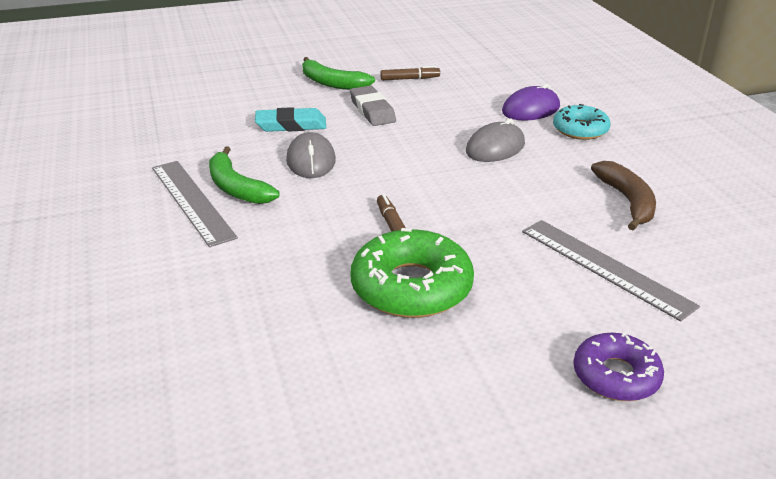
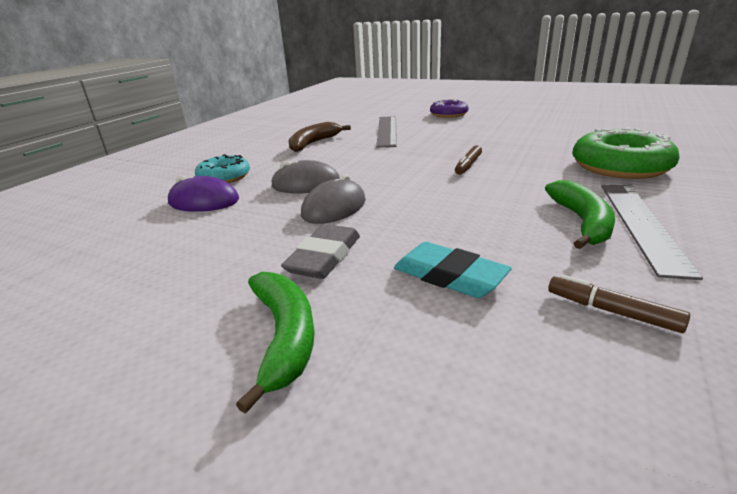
camera: 135 degrees left, 5 degrees down
(311, 160) = (475, 223): grey mouse -> grey mouse (334, 208)
(410, 79) = (187, 288): brown marker -> brown marker (611, 311)
(411, 287) = (496, 144): green donut -> green donut (620, 166)

